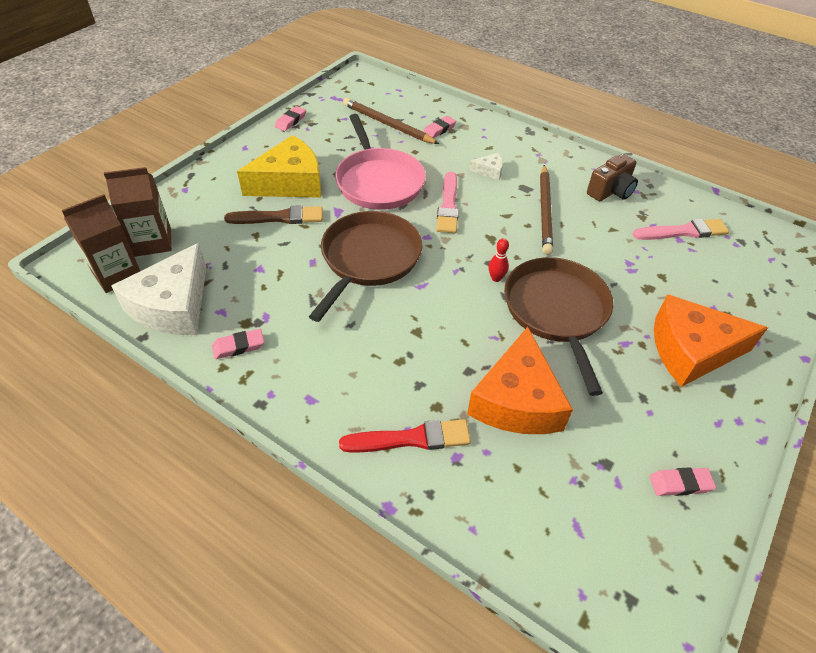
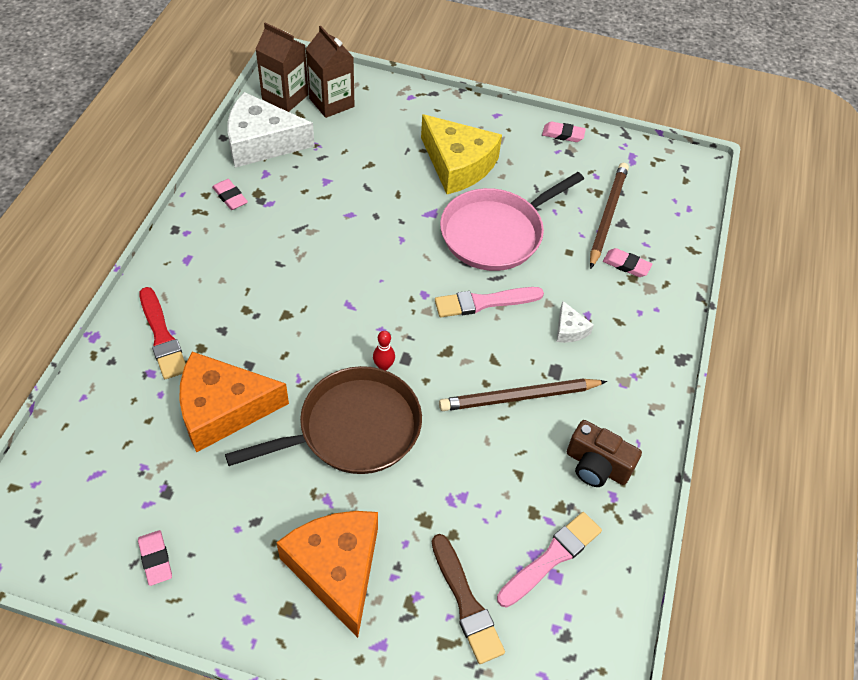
camera: 70 degrees right, 5 degrees up
(279, 217) = (401, 173): brown brush -> brown brush (466, 602)
(368, 259) = (370, 255): brown pan -> none
(683, 232) = (551, 558): pink brush -> pink brush turned 105 degrees counterclockwise

